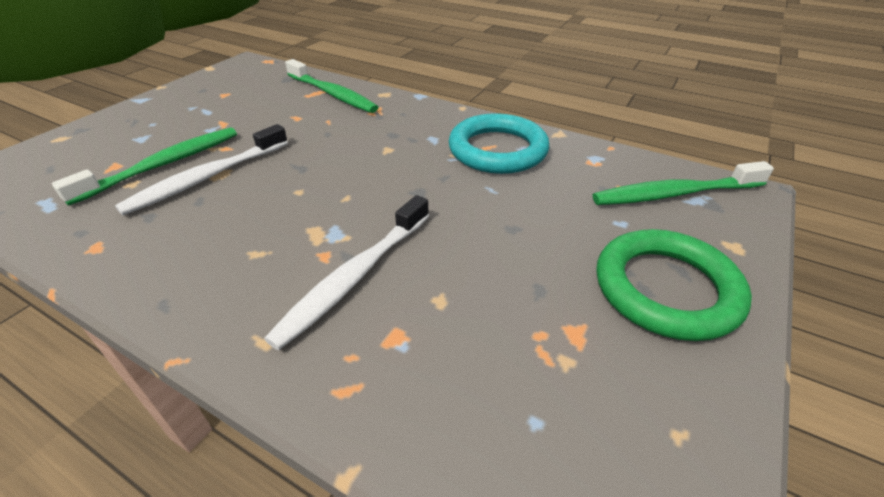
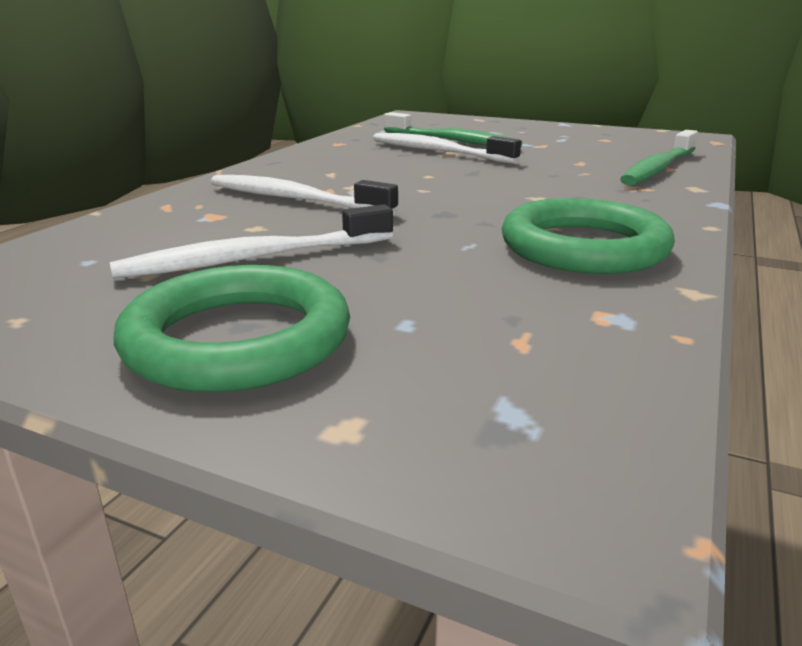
camera: 85 degrees right, 15 degrees down
(497, 150) = (583, 247): turquoise ring -> green ring
(525, 293) = (254, 258): none -> white toothbrush
(674, 194) = (521, 385): green toothbrush -> none

